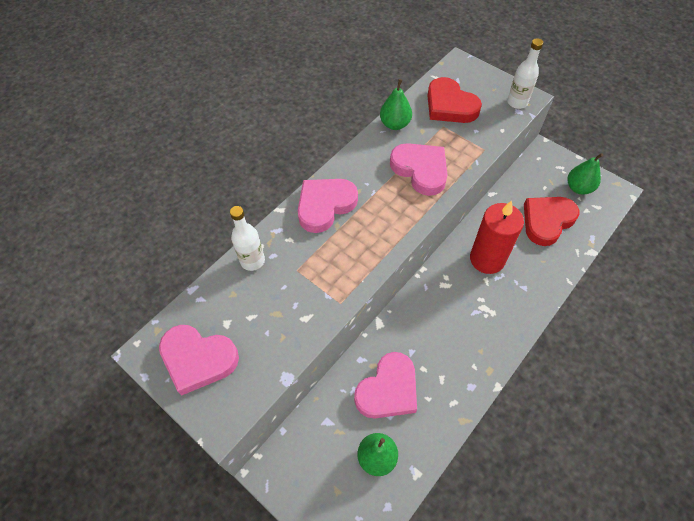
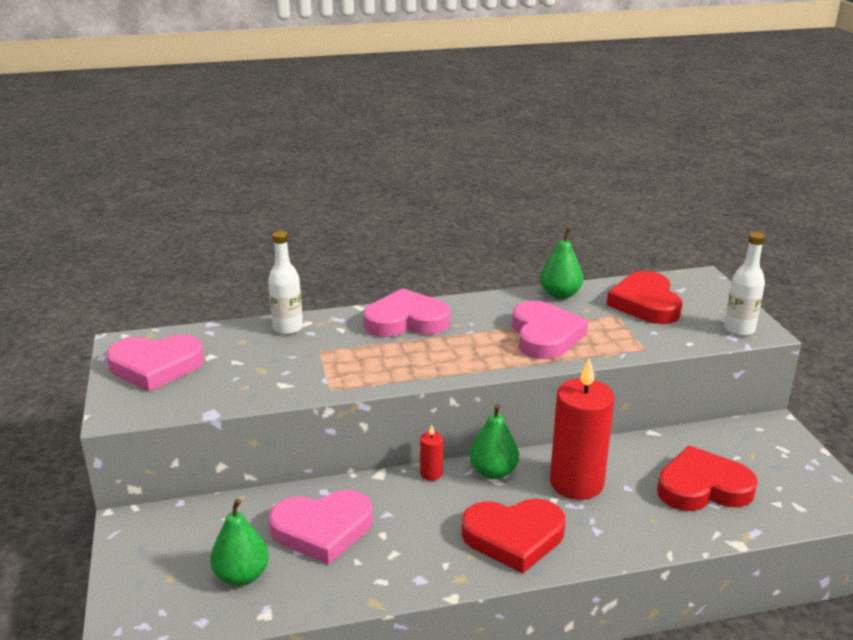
camera: 35 degrees right, 30 degrees down
(198, 359) = (156, 366): pink heart -> pink heart turned 60 degrees counterclockwise
(407, 304) = (431, 474): none -> red candle
(490, 321) = (514, 537): none -> red heart
(578, 188) = (789, 478): green pear -> green pear (493, 472)

